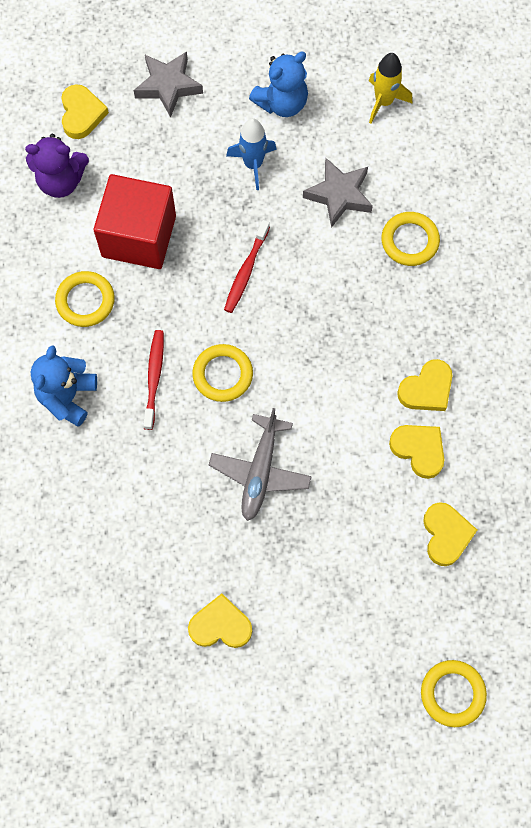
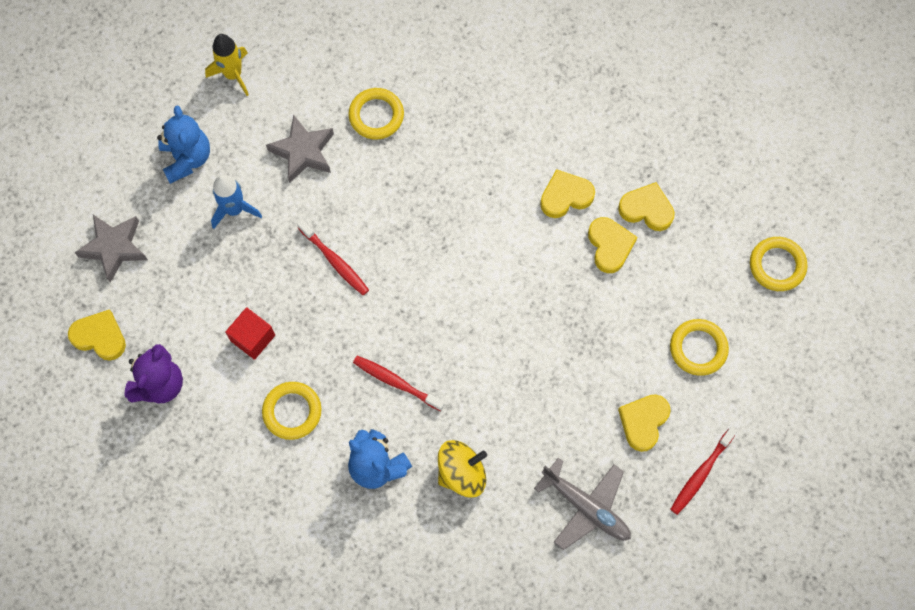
camera: 65 degrees left, 0 degrees up
(93, 475) = (462, 473): none -> yellow spinning top
(139, 236) = (252, 338): red cube -> red cube, size x0.53
(193, 705) = (701, 474): none -> red toothbrush
(222, 374) = (422, 323): yellow ring -> yellow ring (698, 348)
(260, 471) = (525, 331): grey plane -> grey plane (586, 507)
(426, 389) = (516, 165): yellow heart -> yellow heart (610, 246)

